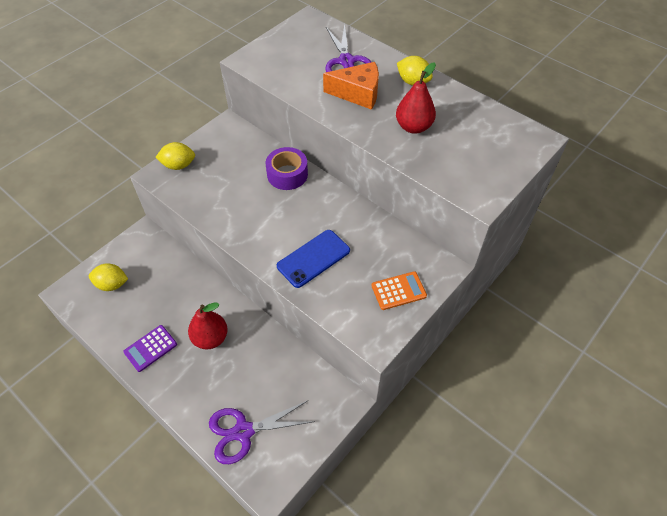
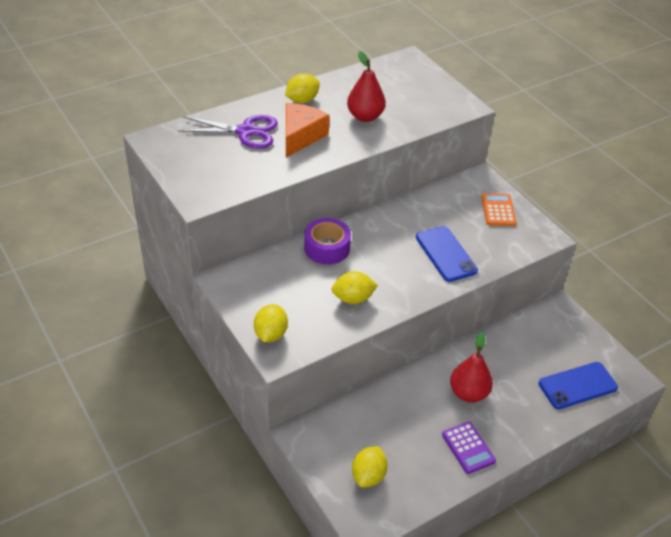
camera: 75 degrees left, 10 degrees down
(232, 205) = (353, 298): none -> yellow lemon
(243, 431) = (577, 385): purple scissors -> blue phone

